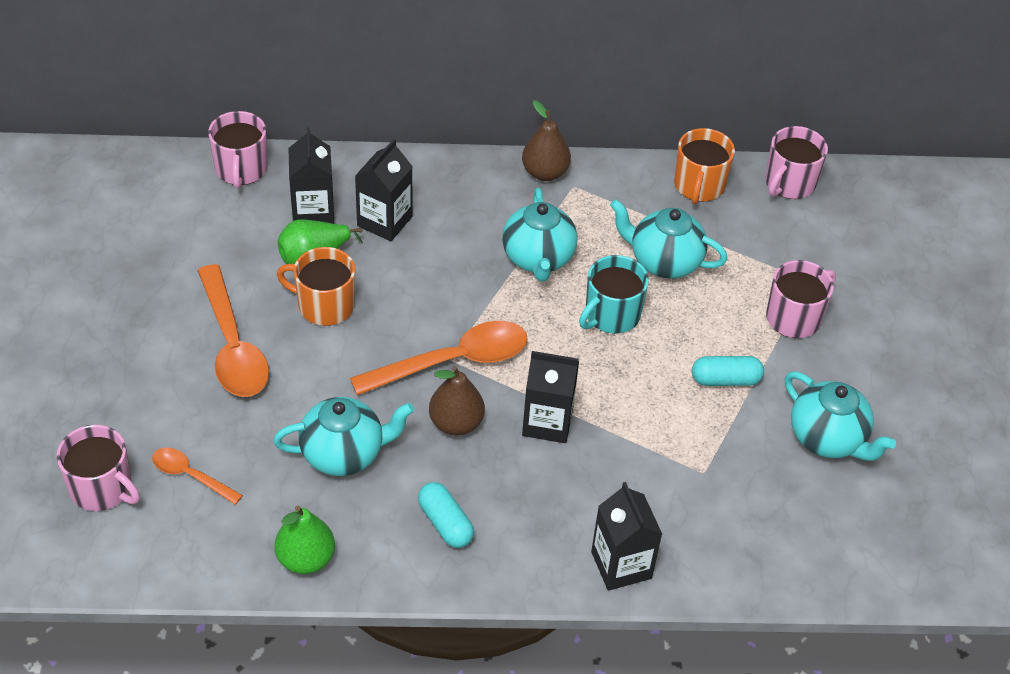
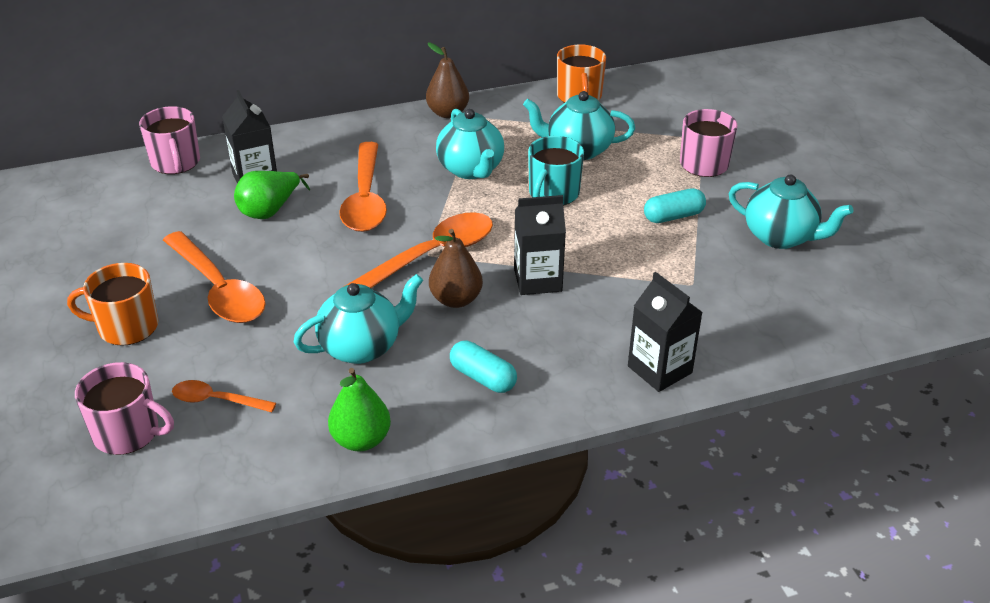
camera: 15 degrees left, 10 degrees down
(324, 305) = (294, 241): orange mug -> orange mug (126, 327)
(384, 221) = (323, 172): black carton -> none
(414, 269) = (365, 199): none -> orange spoon
(789, 183) = (650, 81): pink mug -> none

